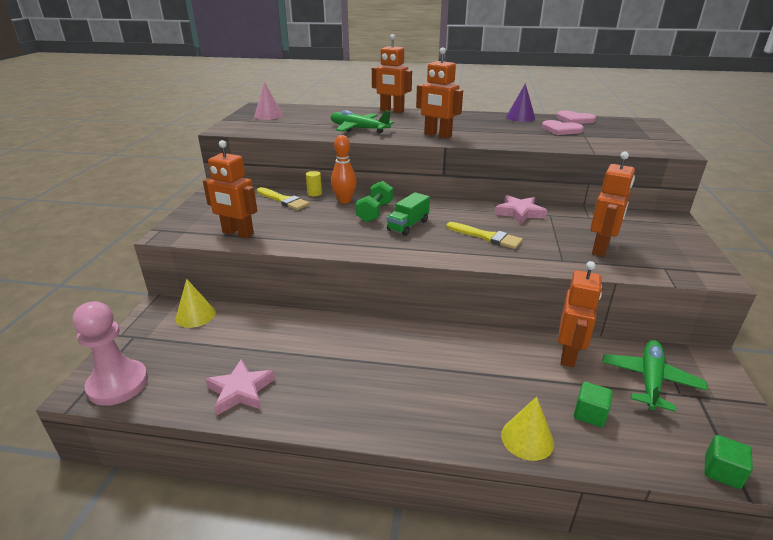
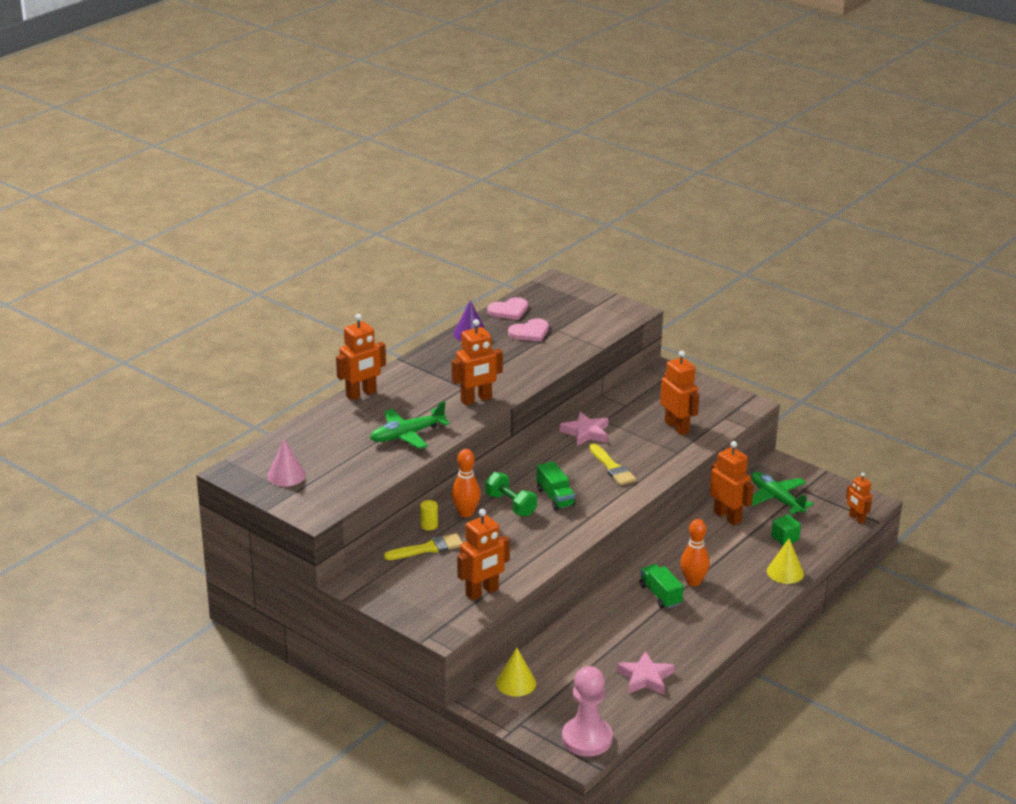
camera: 60 degrees left, 0 degrees up
(390, 354) = (660, 595): none -> green truck
(433, 369) = (693, 582): none -> orange bowling pin
(487, 237) = (612, 468): yellow brush -> yellow brush turned 90 degrees clockwise
(722, 472) = (856, 518): green cube -> orange robot

